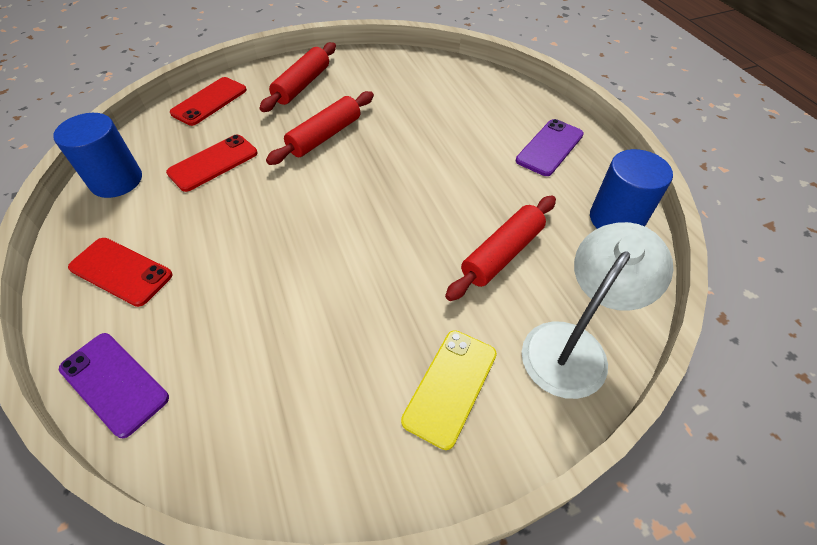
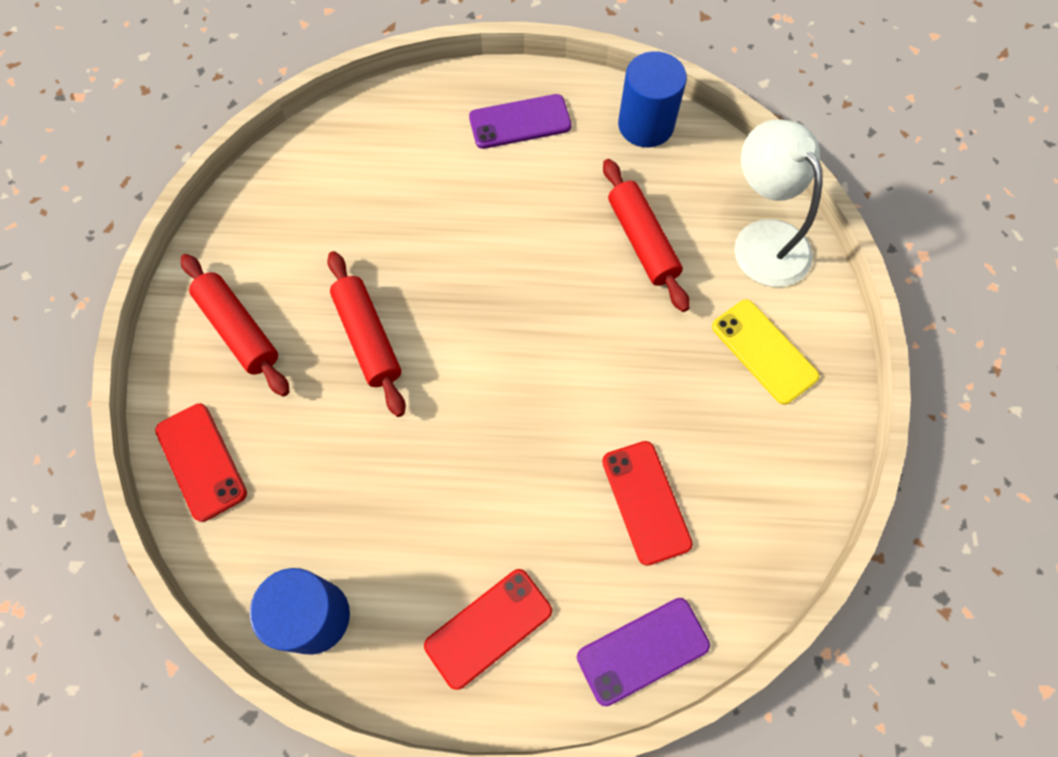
camera: 65 degrees left, 15 degrees up
(213, 163) = (346, 485): red phone -> red phone (646, 502)
(550, 148) = (520, 122): purple phone -> purple phone turned 75 degrees counterclockwise

